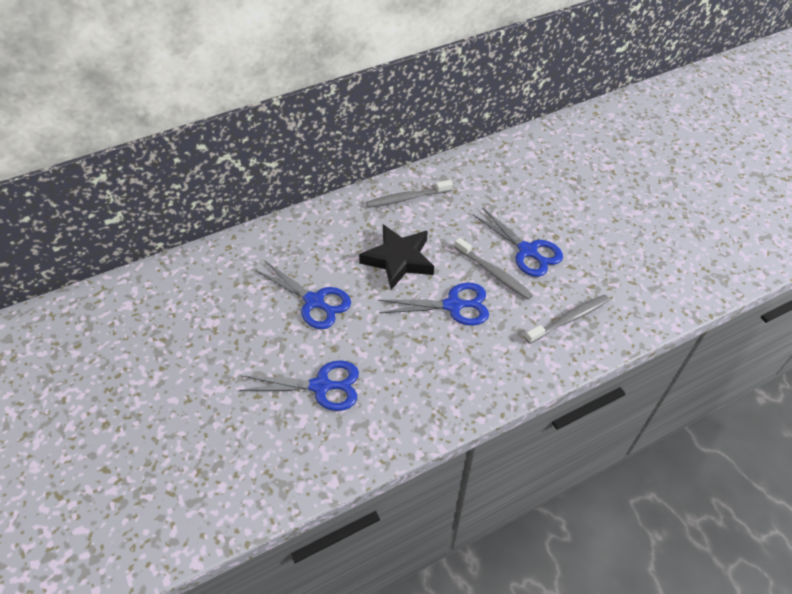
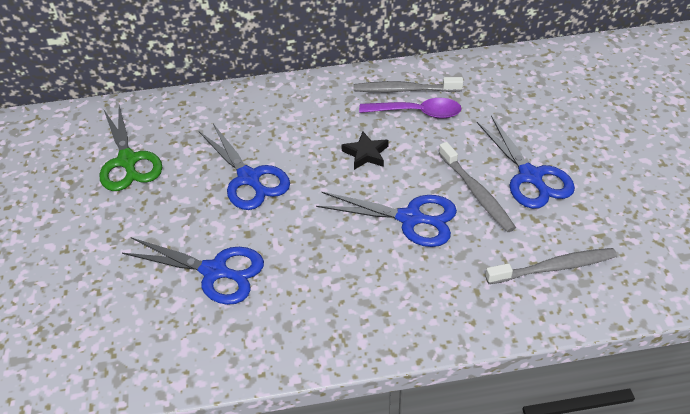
camera: 20 degrees right, 5 degrees down
(205, 310) = (128, 161): none -> green scissors
(398, 260) = (366, 154): black star -> black star, size x0.51
(424, 216) = (417, 113): none -> purple spoon

